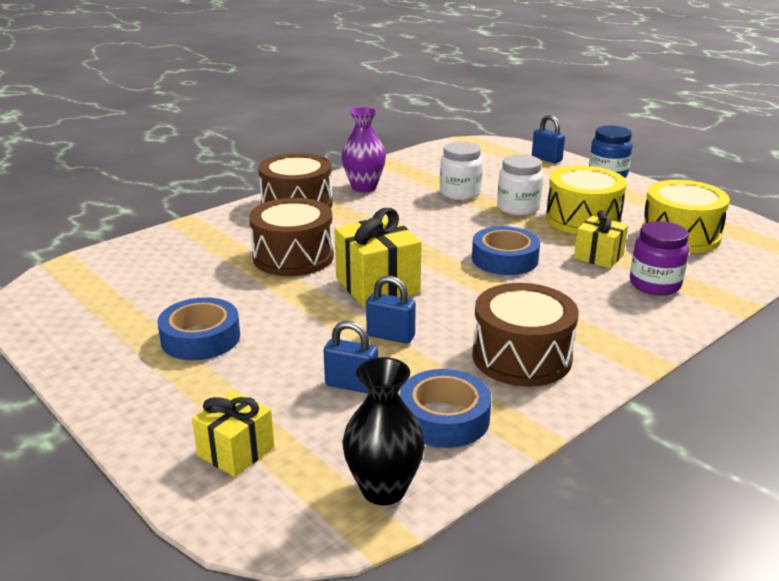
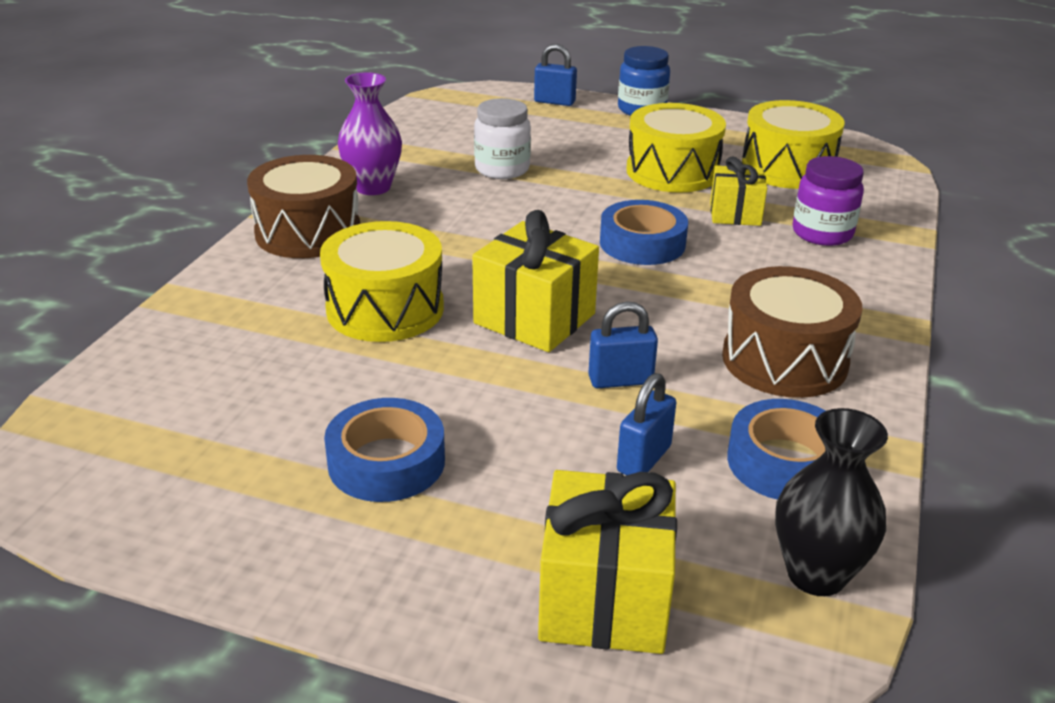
camera: 30 degrees left, 5 degrees up
(236, 451) = (604, 598): yellow gift -> yellow gift, size x1.60
(293, 257) = (385, 309): brown drum -> yellow drum
(351, 385) = (644, 459): blue padlock -> blue padlock turned 45 degrees counterclockwise
(518, 208) = (589, 174): white jar -> none

